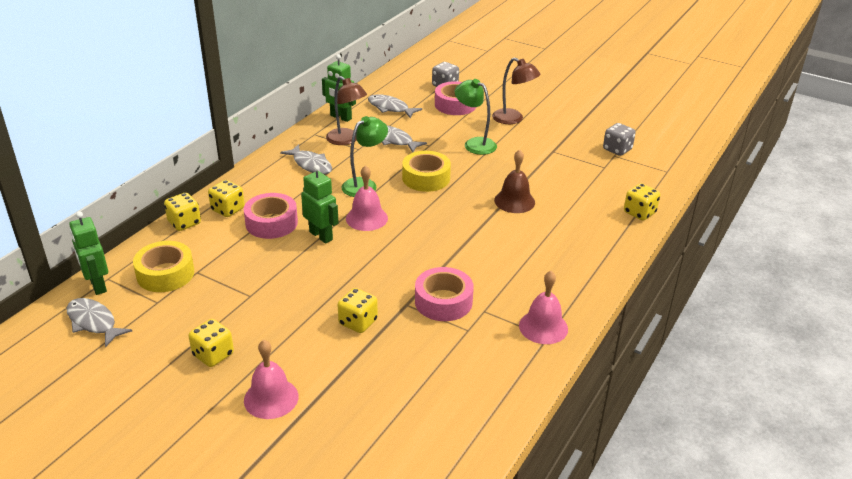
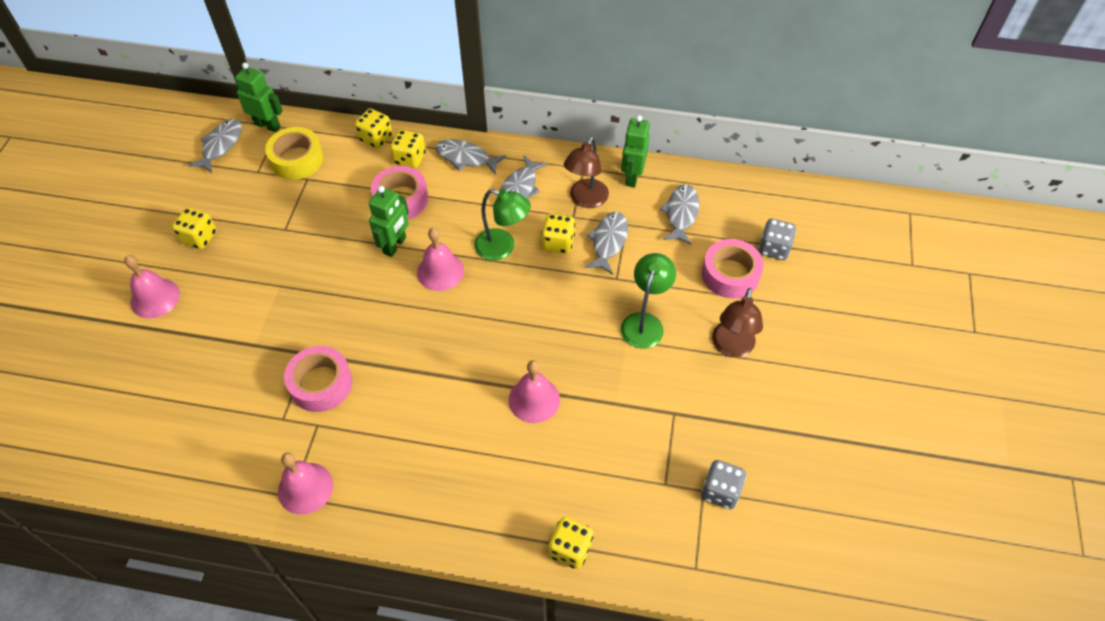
camera: 70 degrees right, 20 degrees up
(97, 285) = (267, 125): green robot -> green robot turned 75 degrees clockwise
(254, 182) = (466, 158): none -> grey fish
(358, 322) = (269, 323): yellow dice -> yellow dice (558, 242)
(426, 178) = (542, 298): yellow tape -> none
(514, 201) = (534, 399): brown bell -> pink bell

